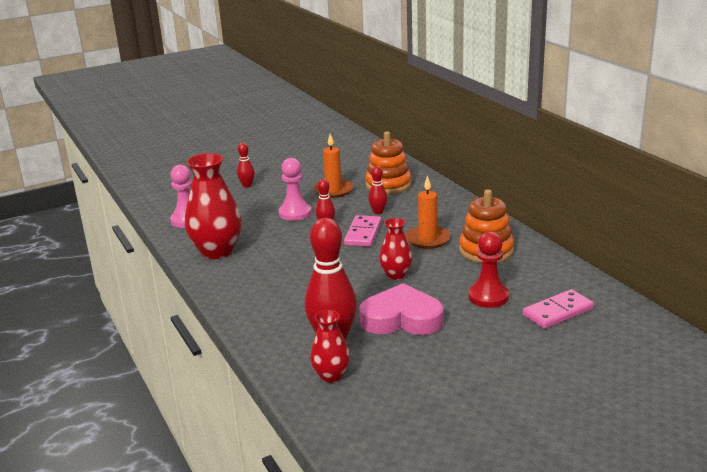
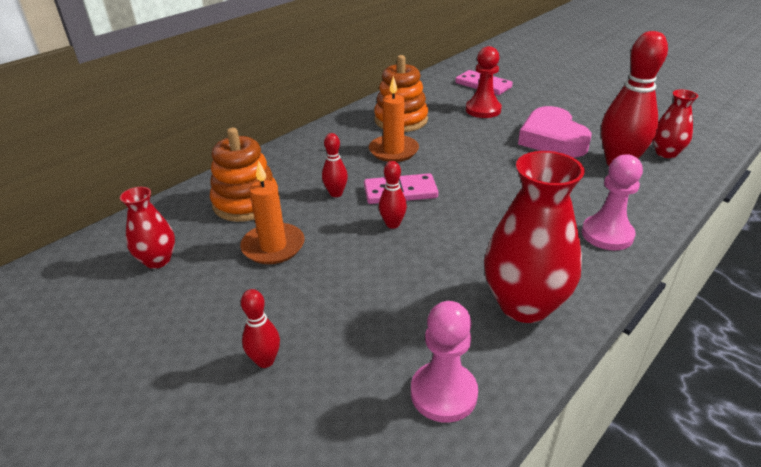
camera: 110 degrees left, 10 degrees up
(295, 213) = (364, 263): pink pawn -> pink pawn (607, 234)
(396, 275) = (480, 155): red vase -> red vase (157, 260)

